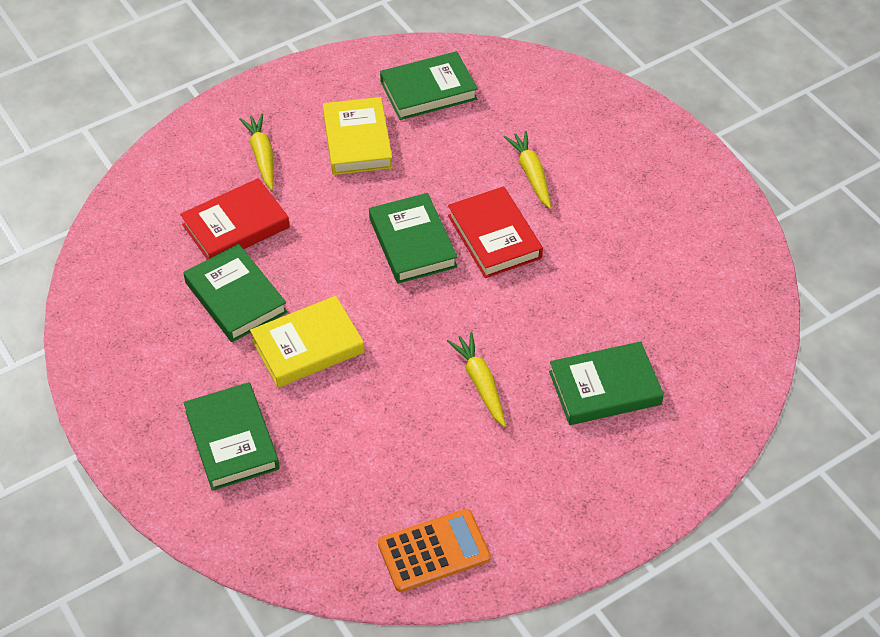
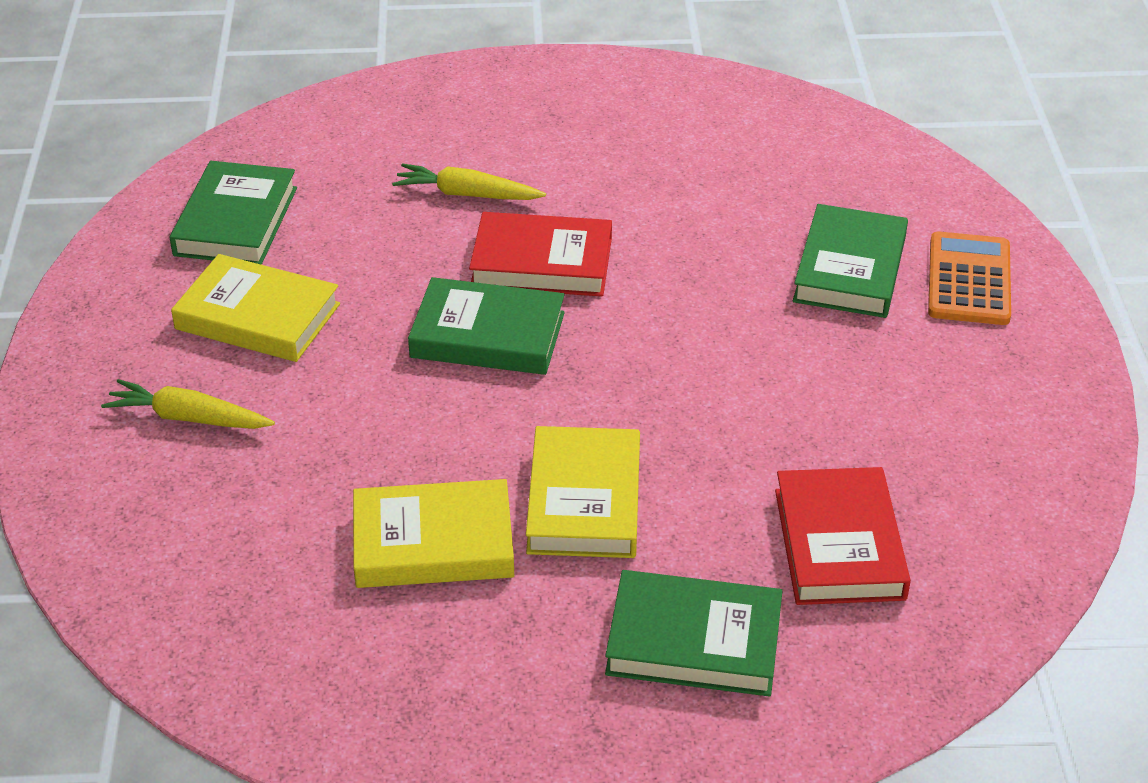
camera: 60 degrees left, 10 degrees down
(236, 226) = (297, 494): red book -> red book (839, 544)
(236, 297) = (433, 542): green book -> yellow book
(434, 551) = (1006, 506): orange calculator -> orange calculator (968, 280)
(480, 383) = (769, 365): yellow carrot -> none

